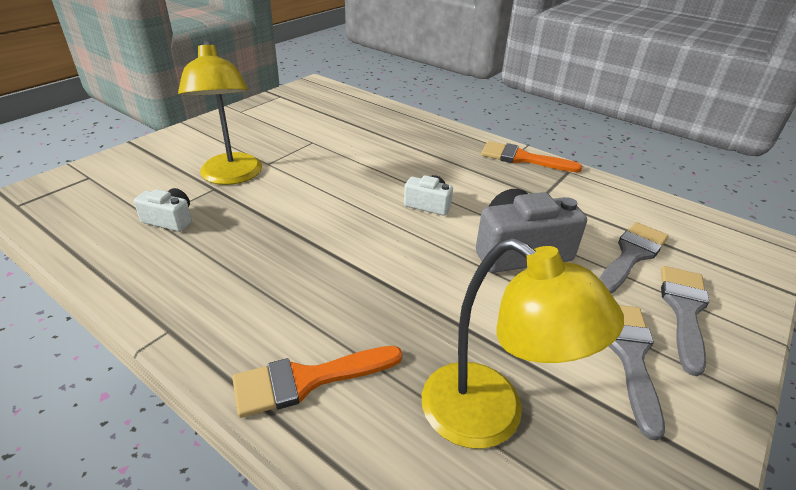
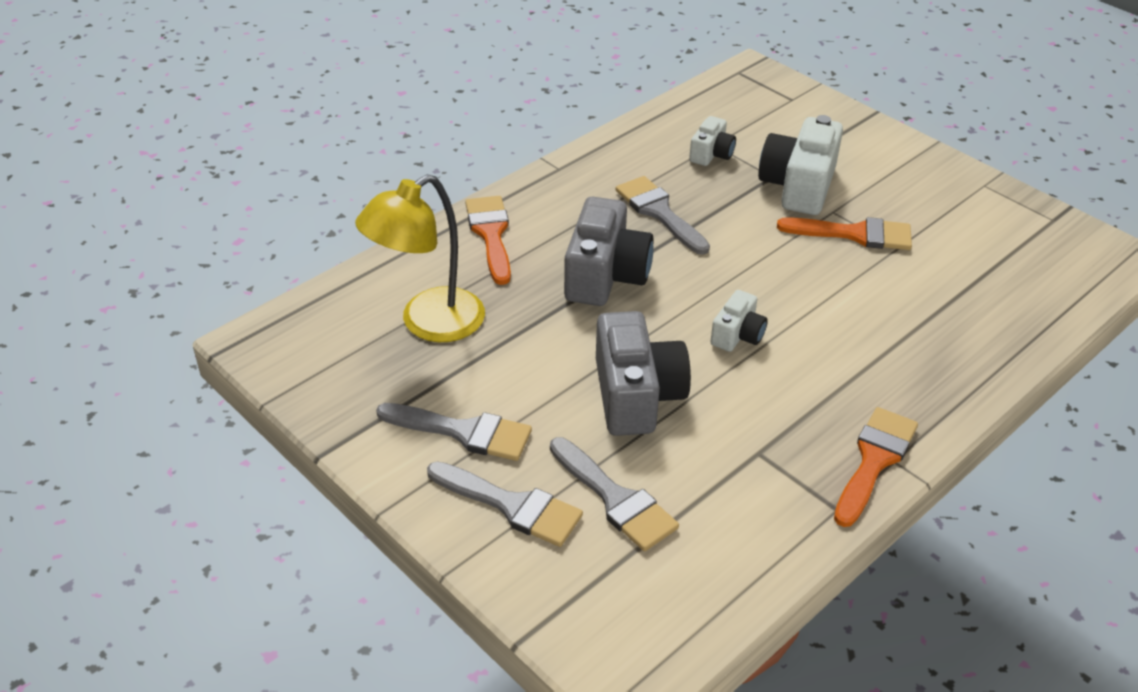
camera: 100 degrees right, 5 degrees up
(232, 176) = (798, 186): yellow lamp -> white camera
(266, 248) = (659, 212): none -> grey brush
(298, 156) = (855, 234): none -> orange brush
(370, 277) = (605, 275): none -> grey camera

